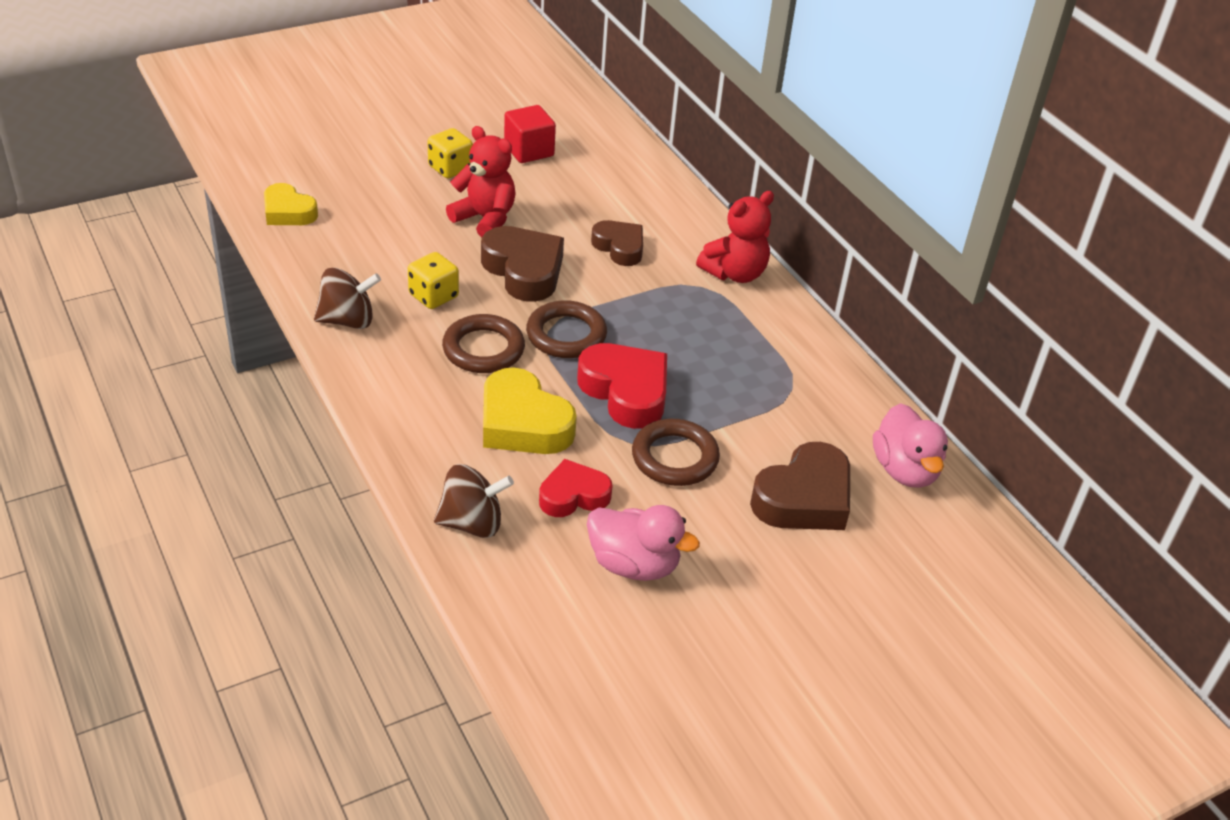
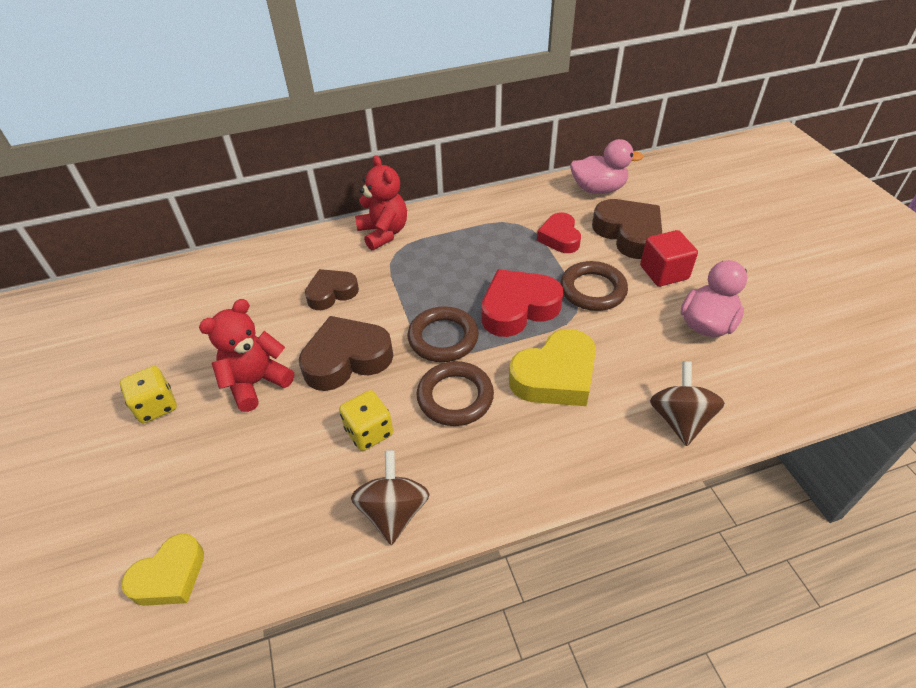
camera: 75 degrees left, 5 degrees up
(529, 151) = (157, 340): red cube -> red cube (664, 272)
(573, 495) = (639, 351): red heart -> red heart (559, 237)

